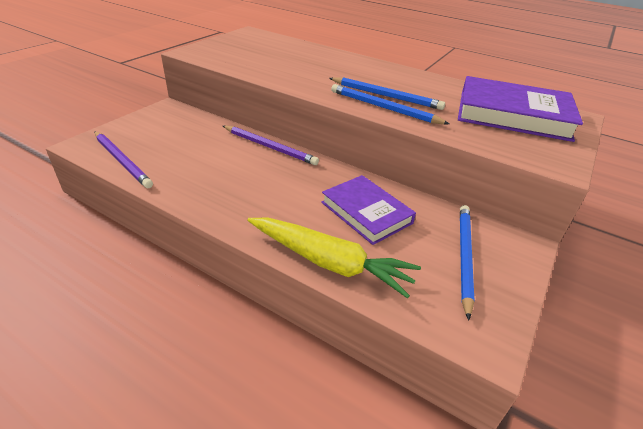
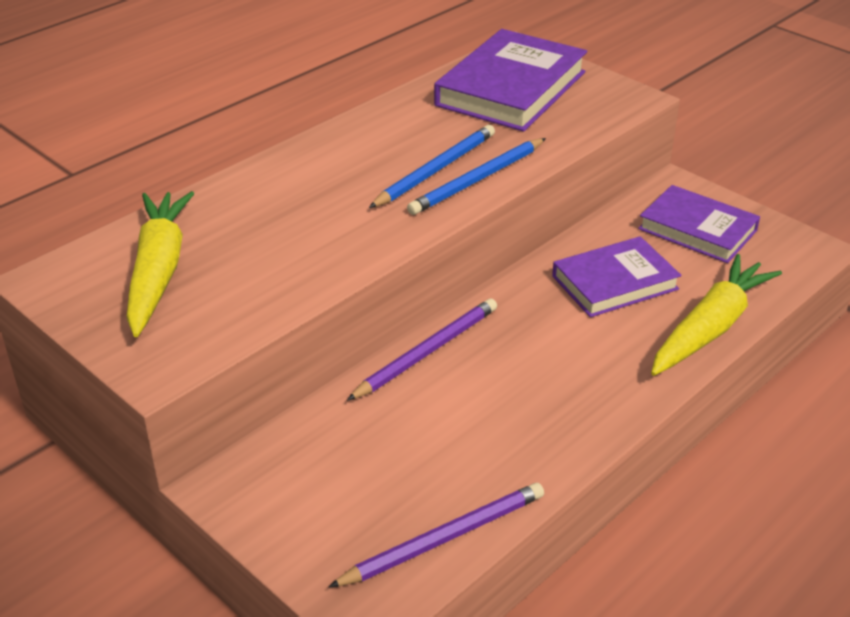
camera: 75 degrees left, 0 degrees up
(260, 46) = (158, 271): none -> yellow carrot
(464, 257) = (697, 230): blue pencil -> purple book

